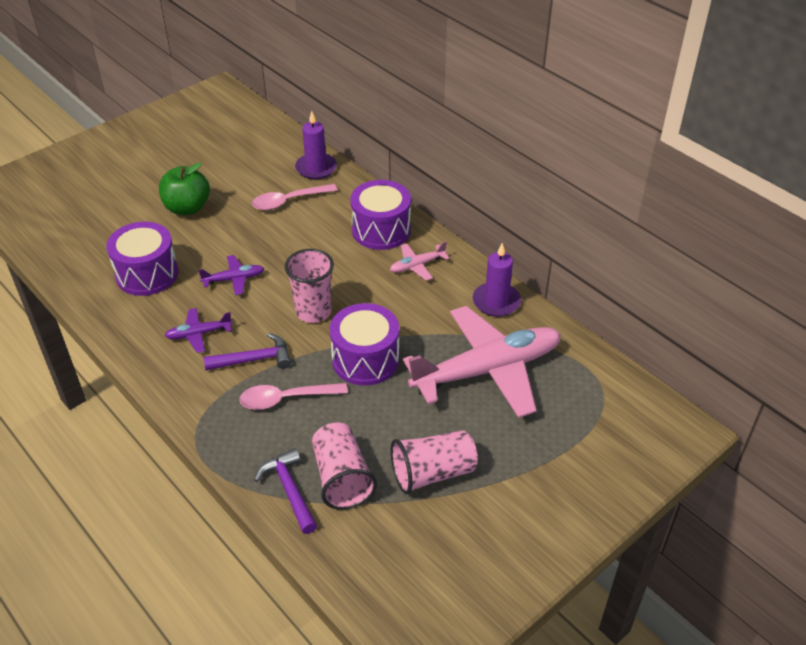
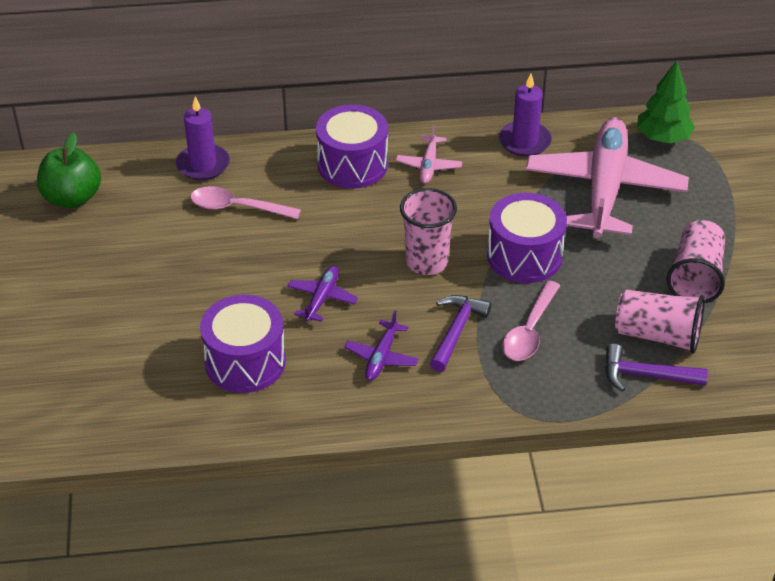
camera: 55 degrees left, 0 degrees up
(187, 208) = (163, 287): green apple -> green apple (72, 198)
(288, 201) = (237, 207): pink spoon -> pink spoon turned 90 degrees clockwise
(586, 378) = (663, 138): none -> green tree

